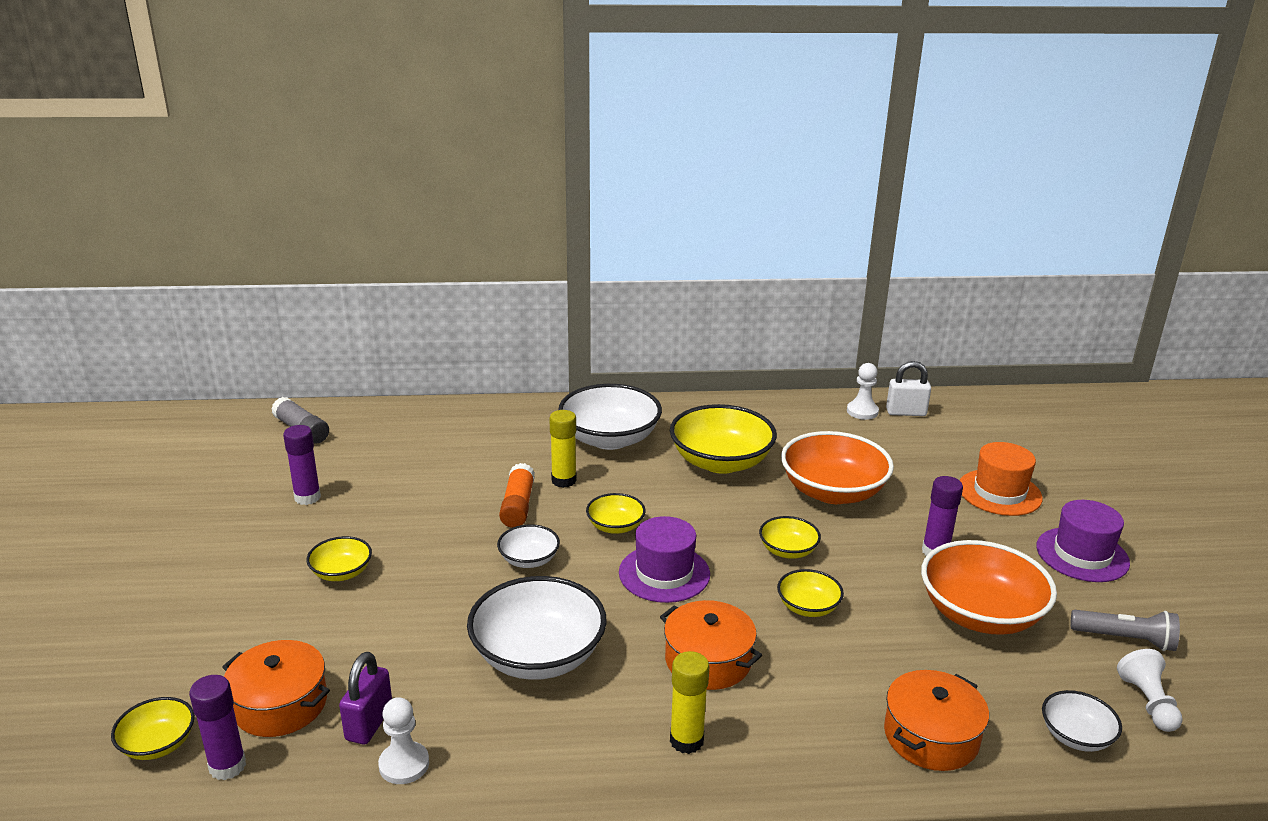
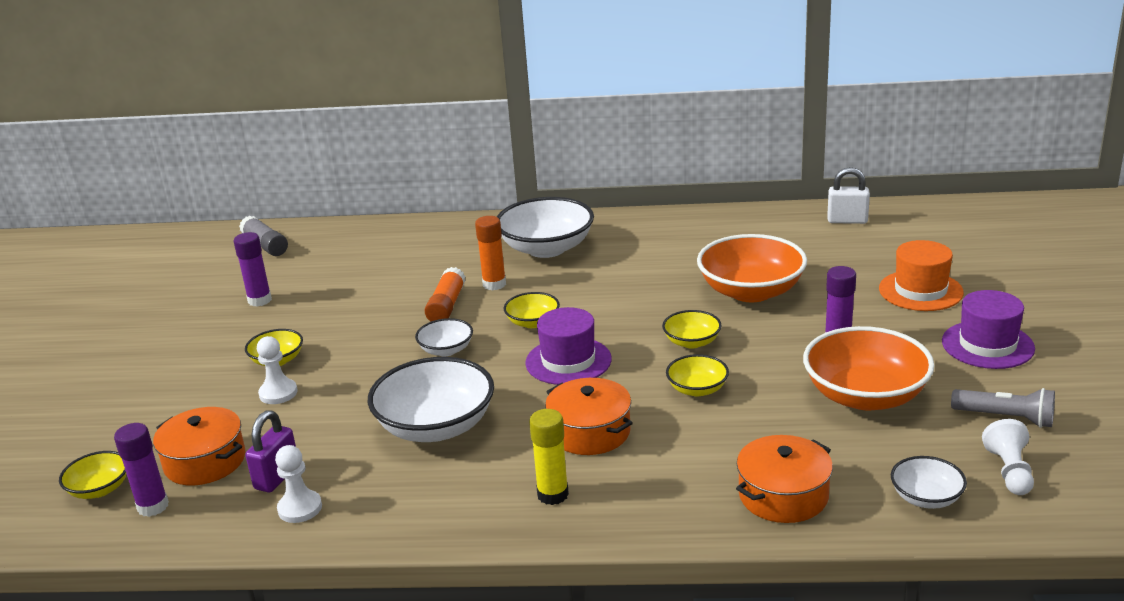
camera: 10 degrees right, 0 degrees up
(564, 480) = (494, 284): yellow glue stick -> orange glue stick
(721, 462) = (648, 267): yellow bowl -> none
(862, 411) = (802, 220): white pawn -> white pawn (278, 393)

